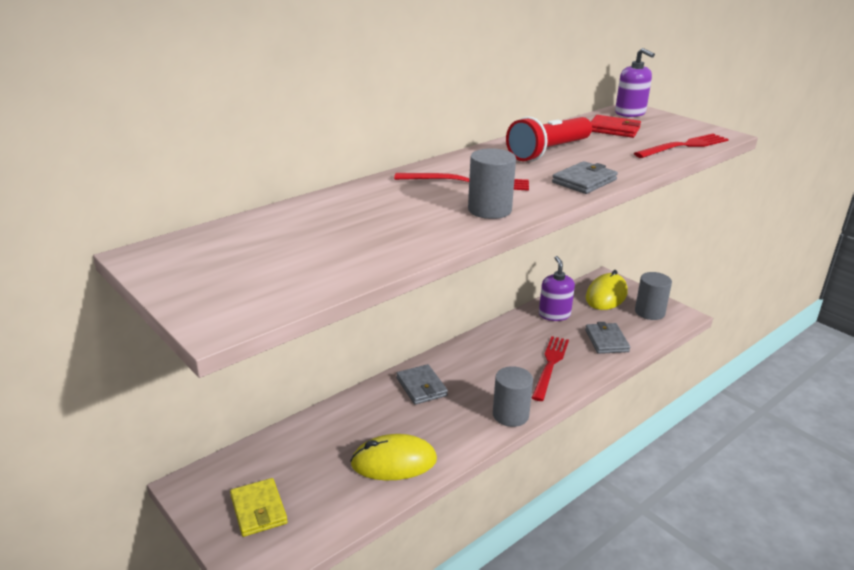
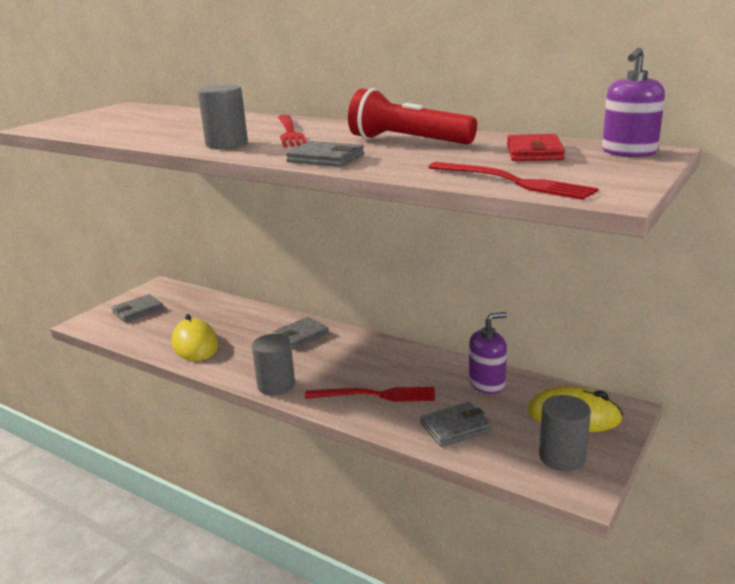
camera: 75 degrees right, 5 degrees down
(258, 509) = (138, 311): yellow wallet -> grey wallet

